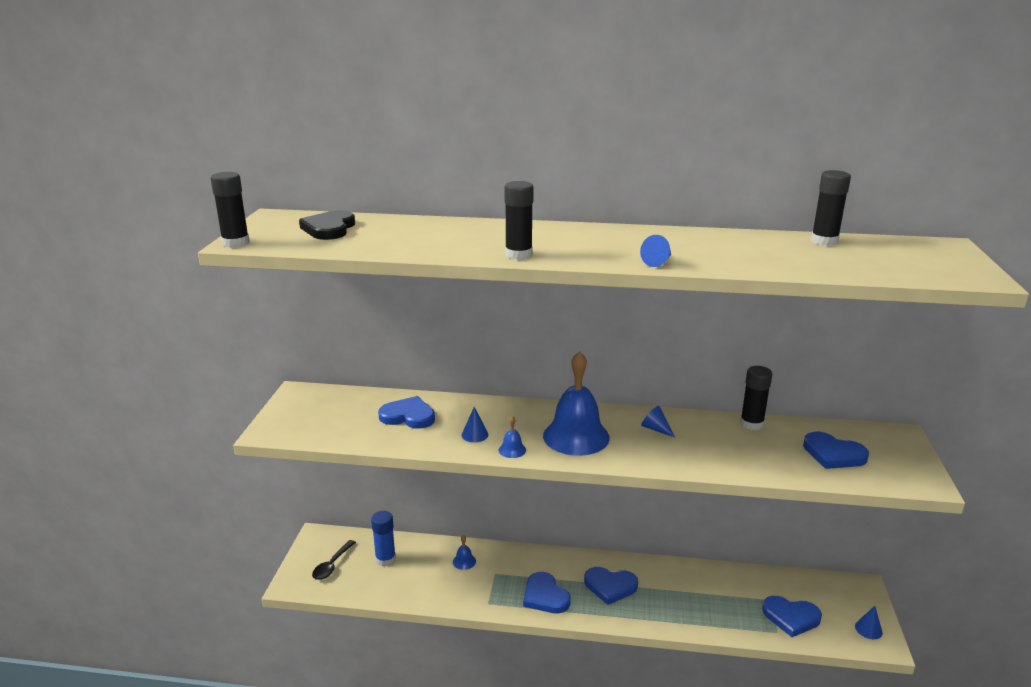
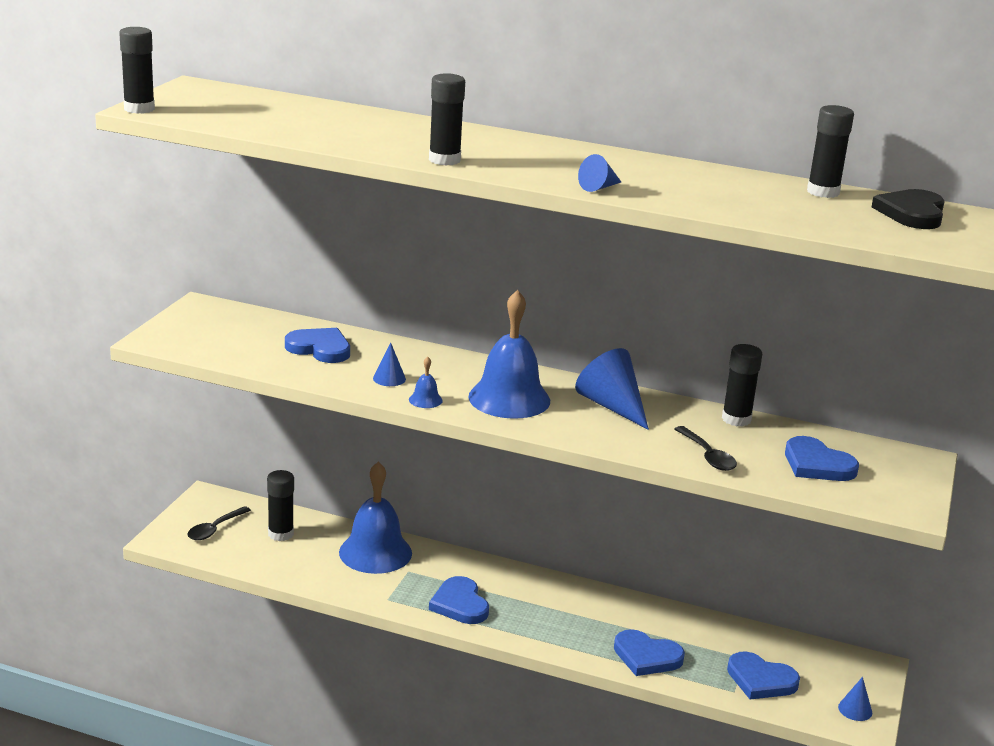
camera: 10 degrees right, 0 degrees up
(329, 229) = (249, 107): black heart -> black heart (912, 213)
(385, 559) = (280, 534): blue glue stick -> black glue stick
(464, 561) = (375, 552): blue bell -> blue bell, size x2.45
(610, 586) = (546, 609): blue heart -> blue heart (646, 656)
(655, 429) = (611, 406): blue cone -> blue cone, size x1.96
(751, 462) = (707, 456): none -> black spoon

